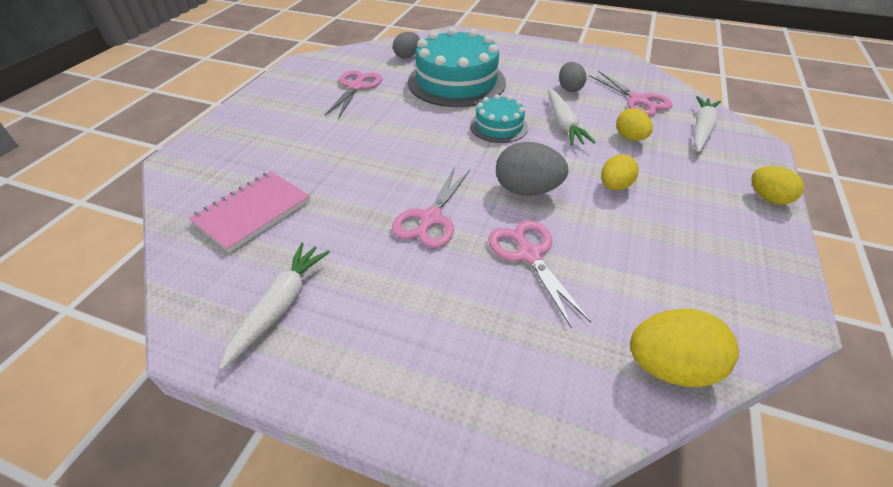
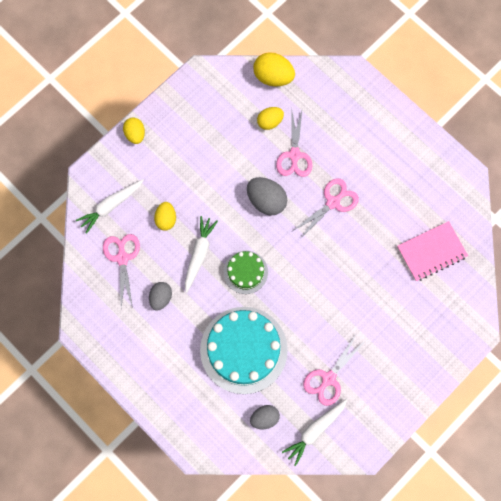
camera: 155 degrees left, 30 degrees up
(280, 306) = (426, 176): white carrot -> white carrot (315, 430)
(499, 126) = (245, 272): turquoise cake -> green cake
(614, 186) = (213, 181): yellow egg -> yellow egg (270, 122)

